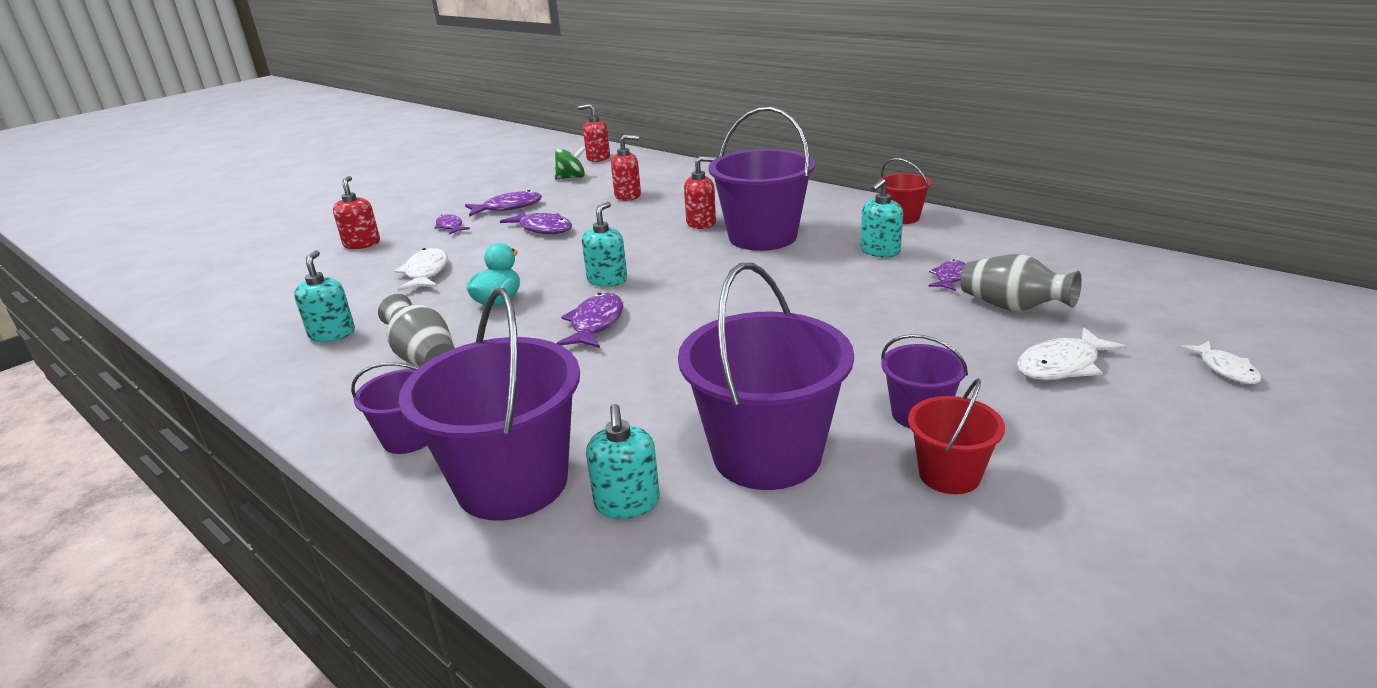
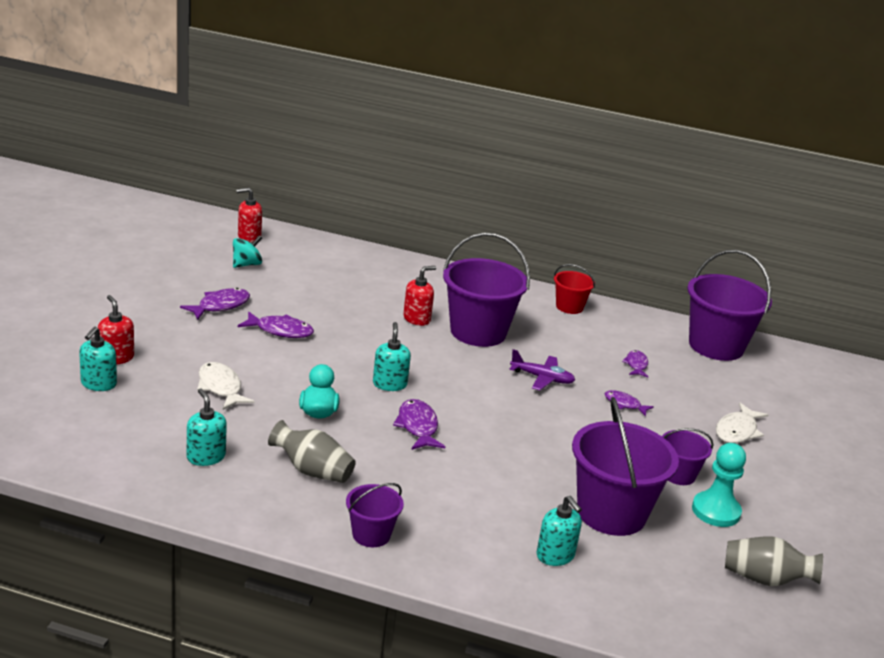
camera: 30 degrees left, 0 degrees up
(450, 227) = (185, 332): purple fish -> purple fish (624, 404)
(512, 483) = (474, 554): purple bucket -> purple bucket (716, 346)
(571, 177) = (246, 264): green spinning top -> turquoise spinning top
(628, 196) = (324, 288): red soap dispenser -> none
(803, 284) = (542, 378): none -> purple plane
(879, 251) = (575, 343): turquoise soap dispenser -> turquoise soap dispenser (98, 384)
(949, 475) = (716, 511): red bucket -> turquoise pawn
(1012, 307) = (688, 388): grey vase -> grey vase (765, 579)
(1225, 369) = (820, 425): white fish -> none

